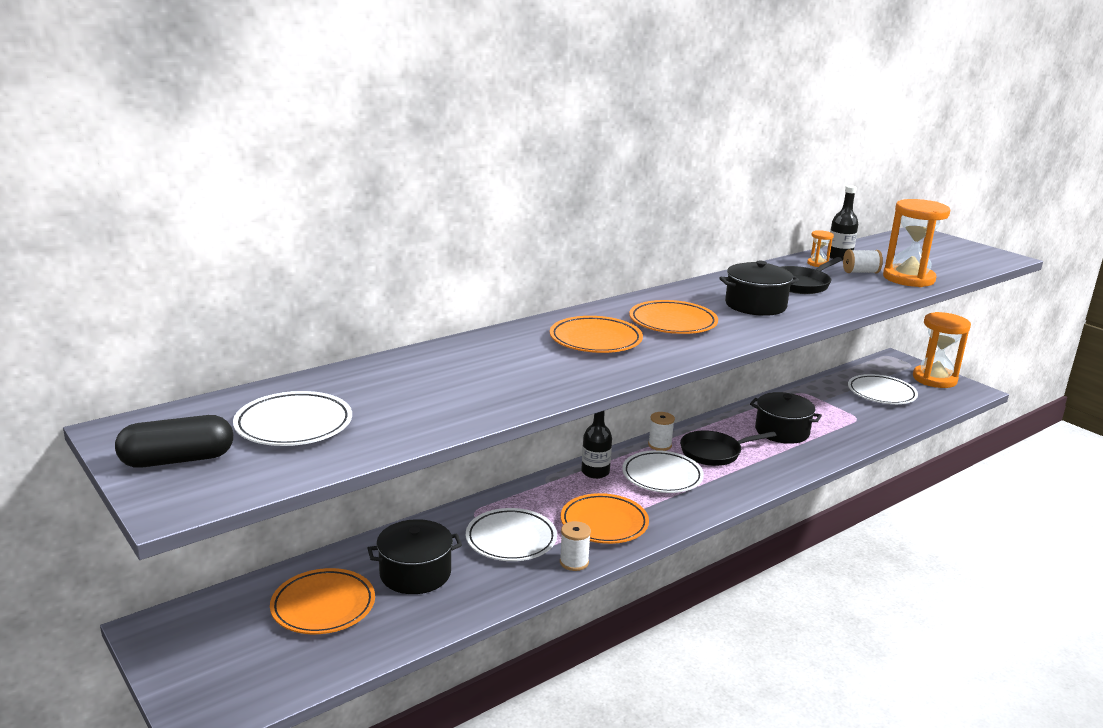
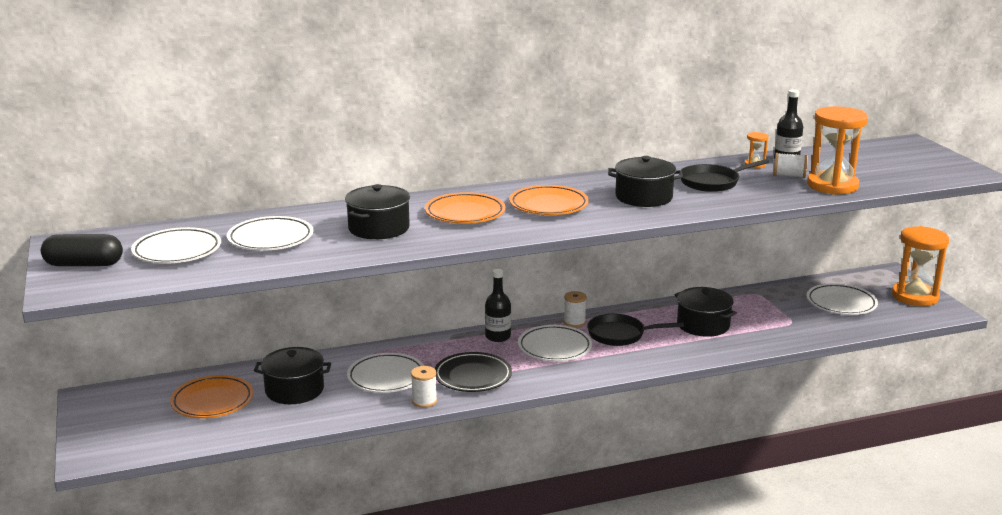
camera: 20 degrees right, 0 degrees up
(401, 395) = (270, 239): none -> white plate
(518, 368) = (379, 228): none -> black pot
(604, 523) = (472, 377): orange plate -> black plate

